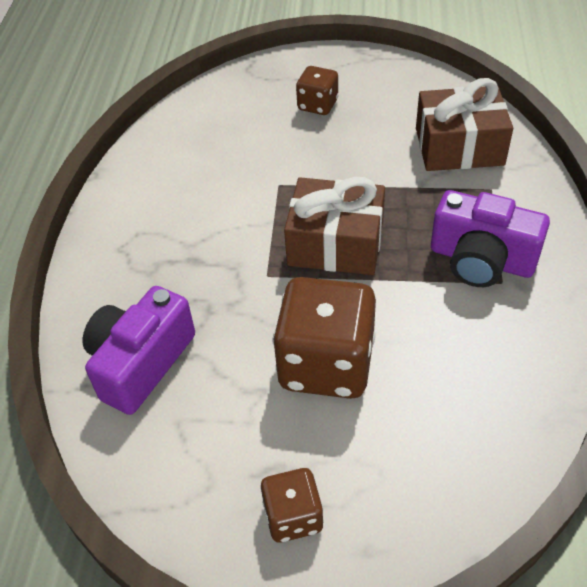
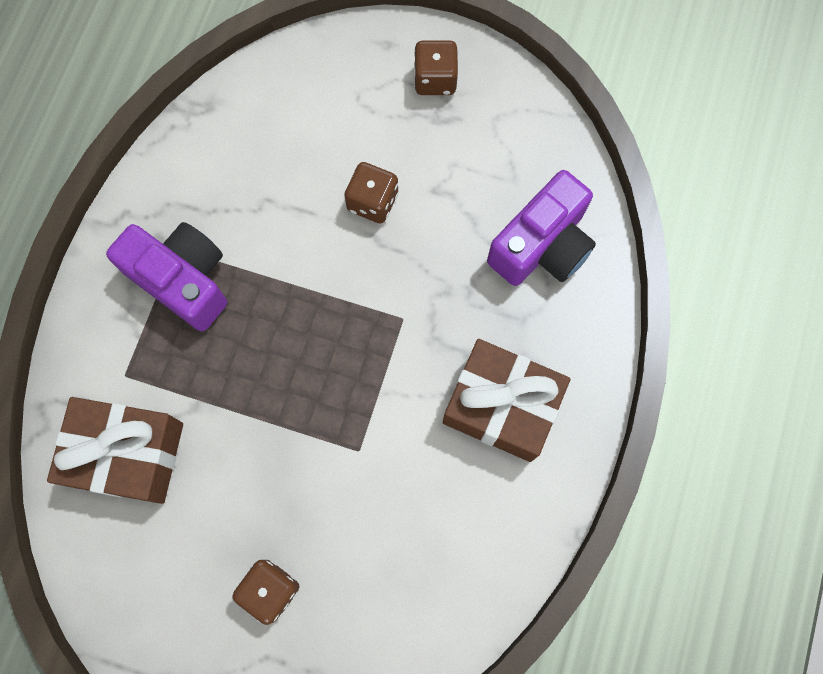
camera: 170 degrees left, 25 degrees up
(326, 364) = (372, 202): brown dice -> brown dice, size x0.53
(335, 243) = (321, 341): brown gift -> brown gift (501, 406)

